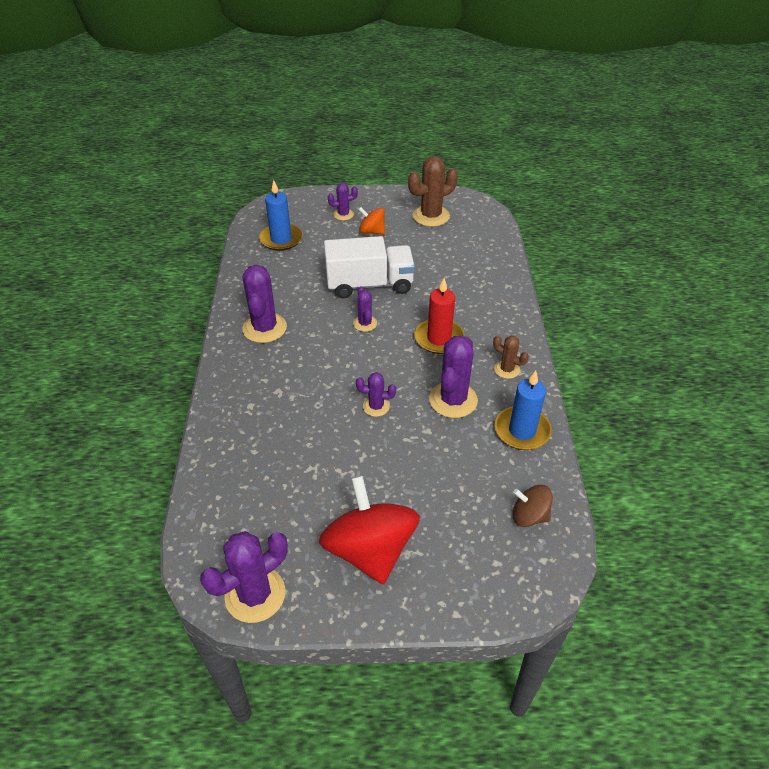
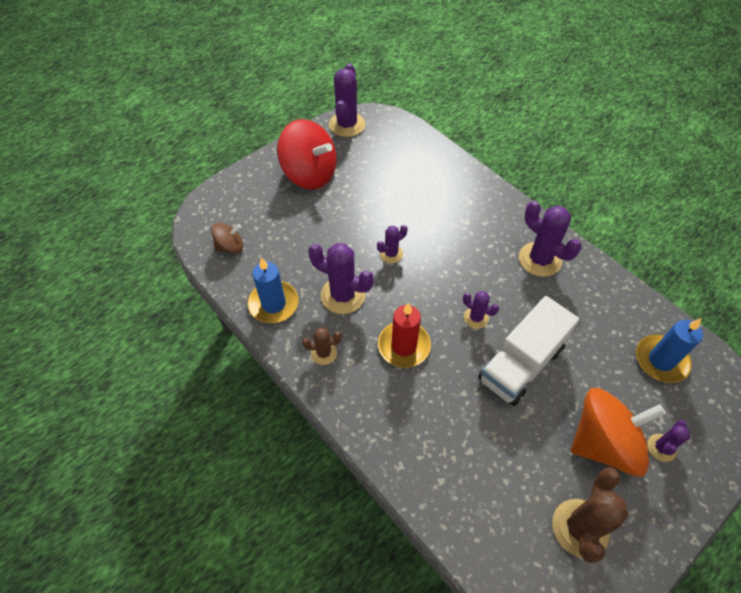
camera: 140 degrees right, 10 degrees up
(372, 231) = (603, 443): orange spinning top -> orange spinning top, size x1.98
(453, 400) = (343, 295): purple cactus -> purple cactus turned 45 degrees counterclockwise

